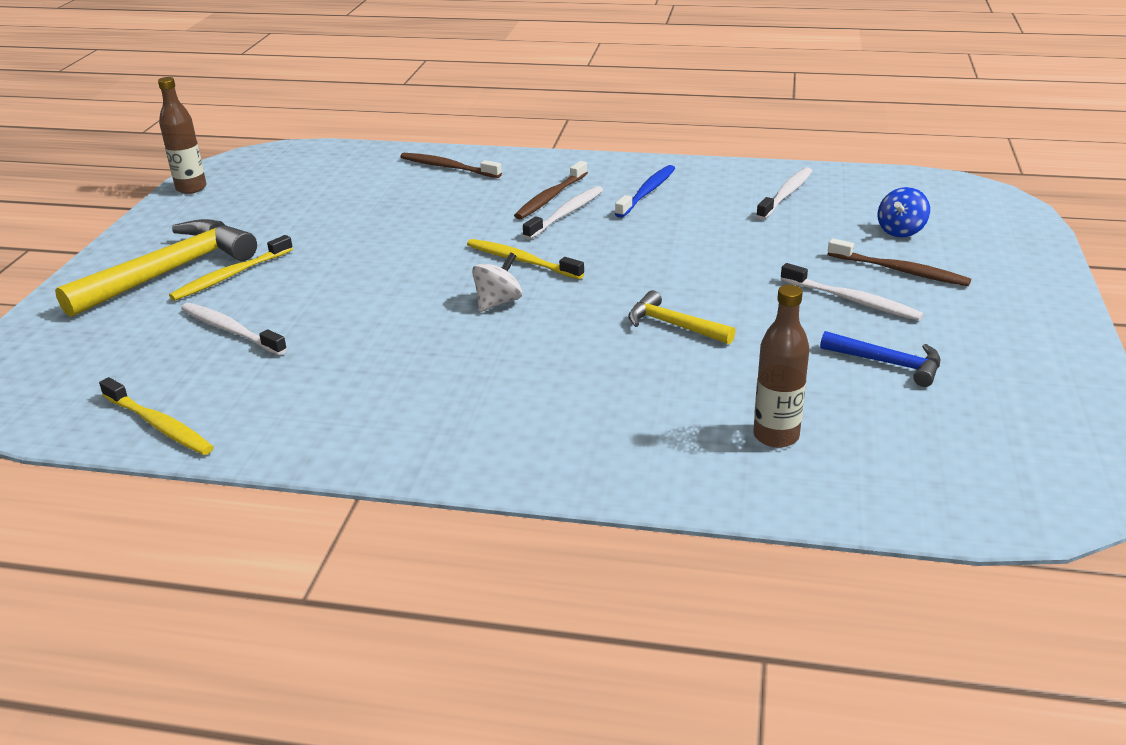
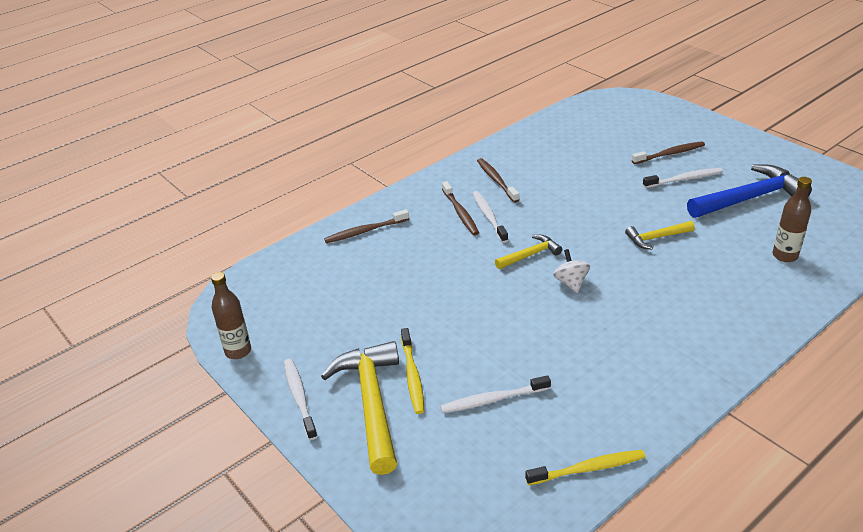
camera: 50 degrees left, 5 degrees up
(522, 261) = (530, 255): yellow toothbrush -> yellow hammer
(647, 192) = (496, 180): blue toothbrush -> brown toothbrush
(786, 194) = (554, 144): white toothbrush -> white toothbrush (299, 398)
(887, 363) = (749, 198): blue hammer -> blue hammer, size x1.91
(900, 231) = (631, 135): blue spinning top -> none

